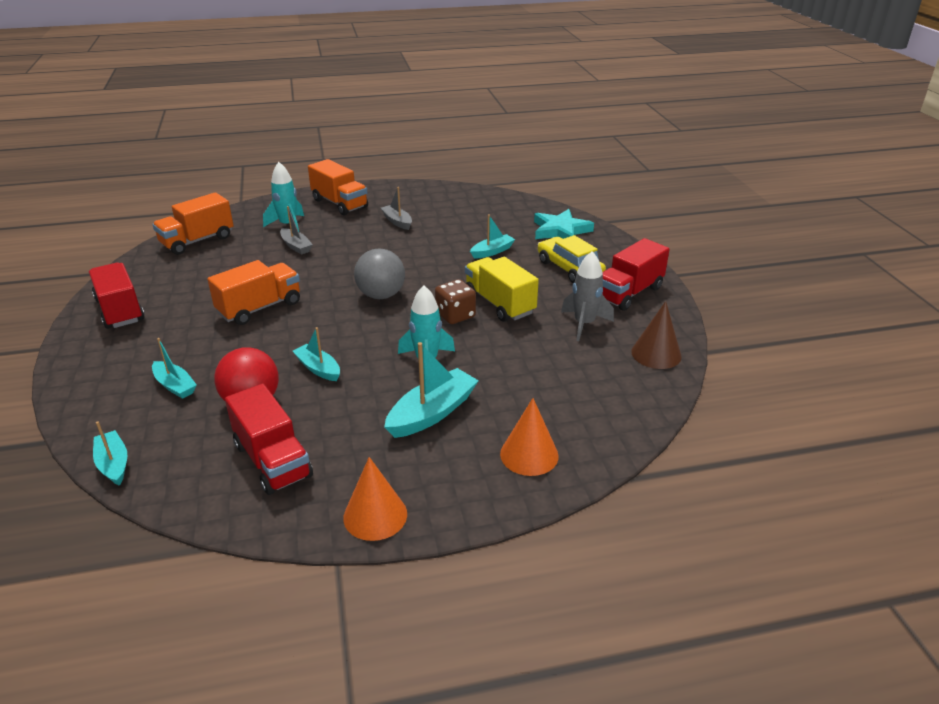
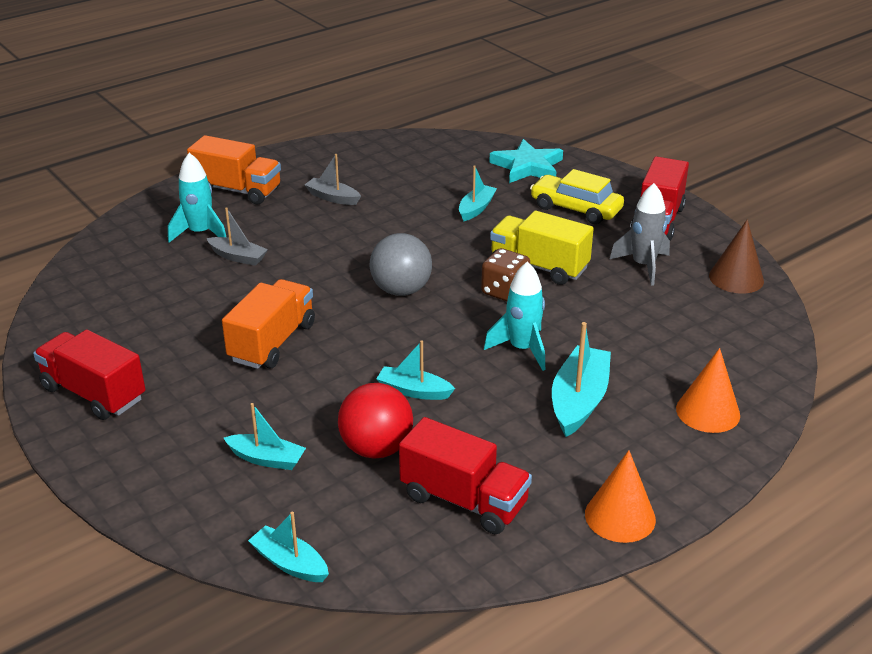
camera: 25 degrees left, 0 degrees up
(197, 241) = (99, 281): orange truck -> none

